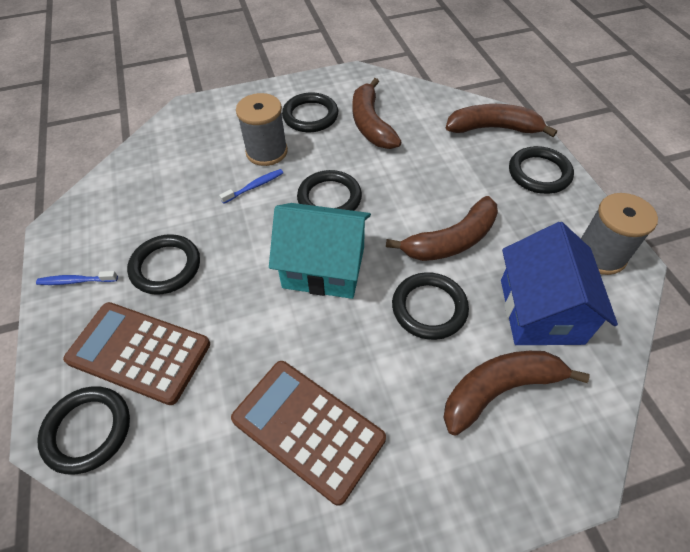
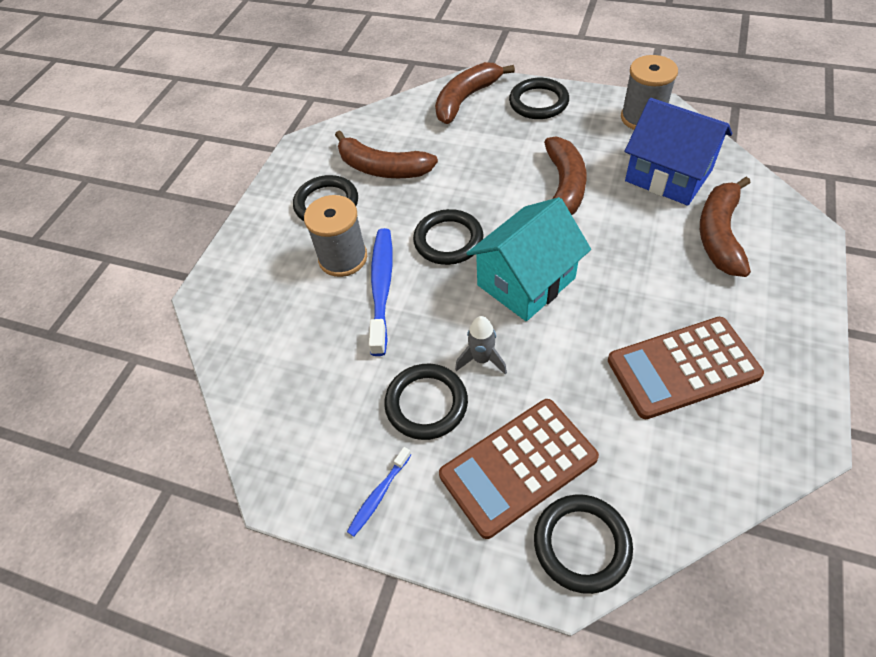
camera: 50 degrees left, 0 degrees up
(226, 279) = (482, 359): none -> grey rocket
(254, 186) = (382, 288): blue toothbrush -> blue toothbrush, size x1.92
(429, 308) = (620, 235): black ring -> none

